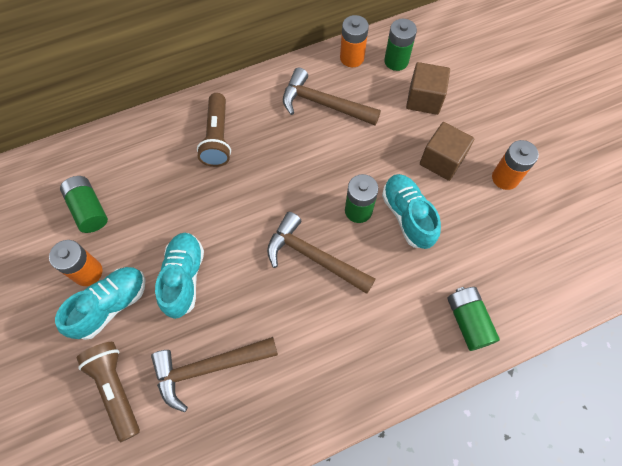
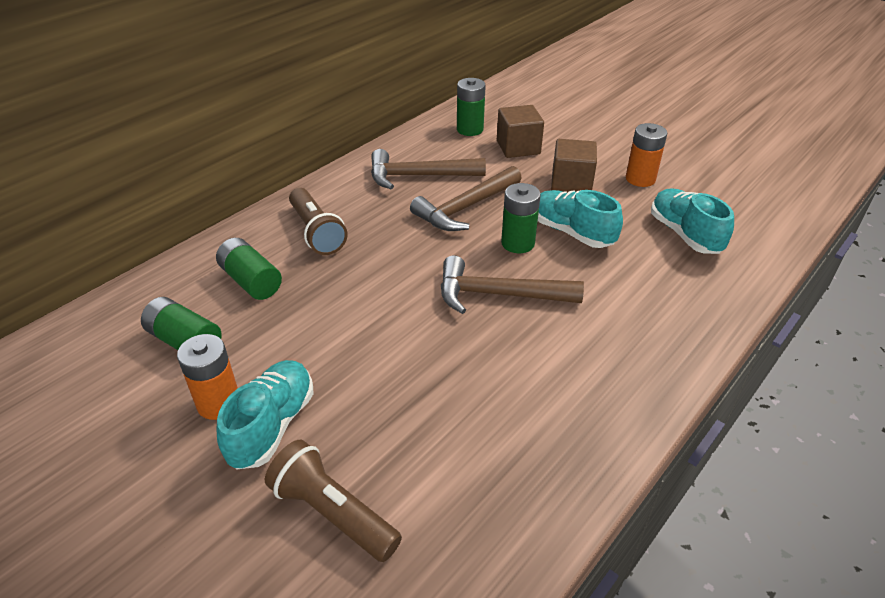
camera: 25 degrees left, 25 degrees down
(184, 278) = (355, 364): turquoise shoe -> turquoise shoe (684, 234)
(208, 368) = (446, 440): brown hammer -> brown hammer (465, 208)
(352, 58) = (423, 138): orange battery -> none
(468, 321) = (700, 292): green battery -> green battery (251, 281)

